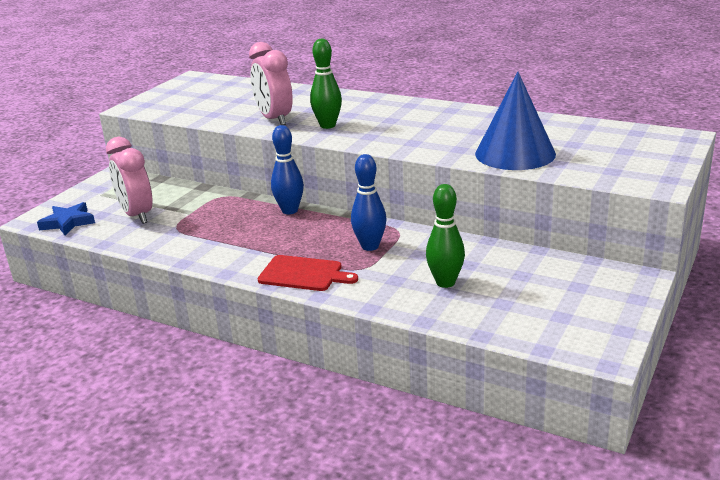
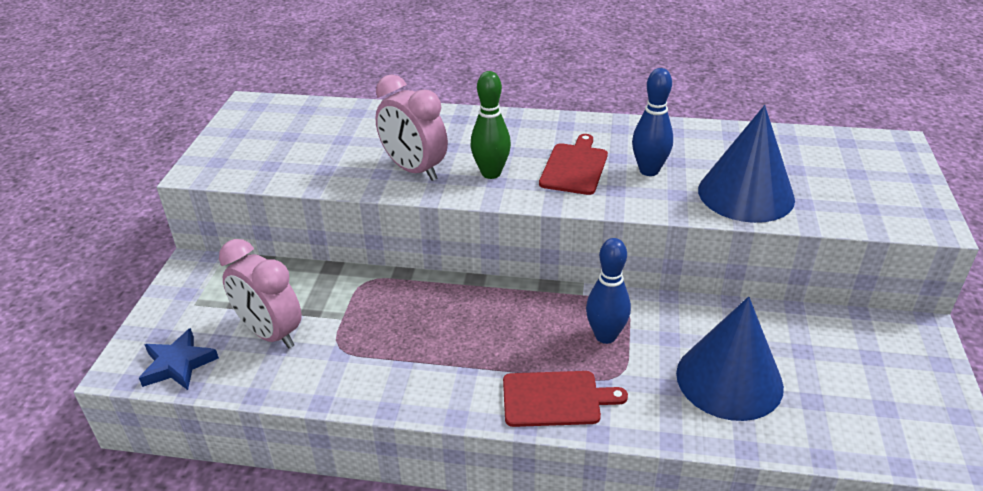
camera: 20 degrees left, 10 degrees up
(290, 210) = (470, 292): blue bowling pin -> blue bowling pin (649, 170)
(393, 127) = (574, 167): none -> red cutting board
(445, 282) = (729, 379): green bowling pin -> blue cone

